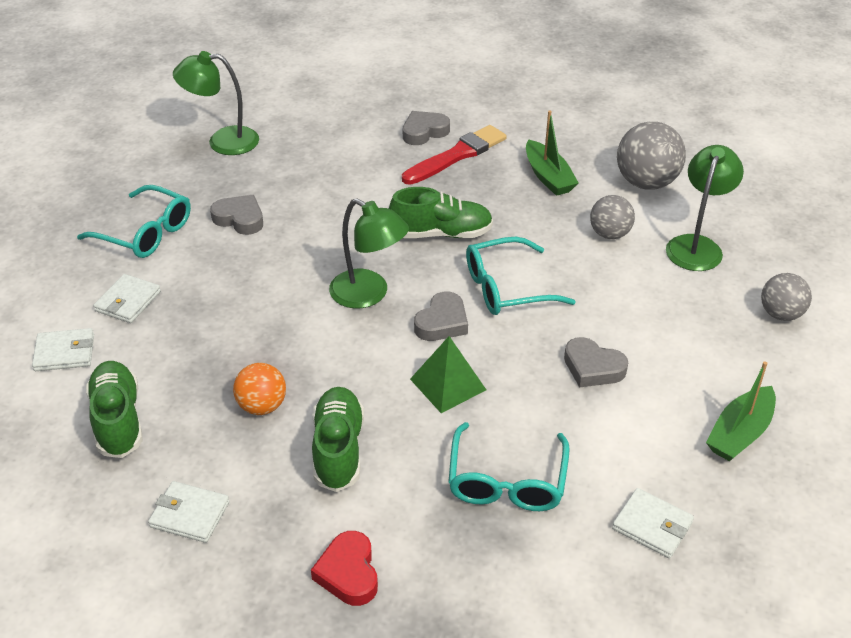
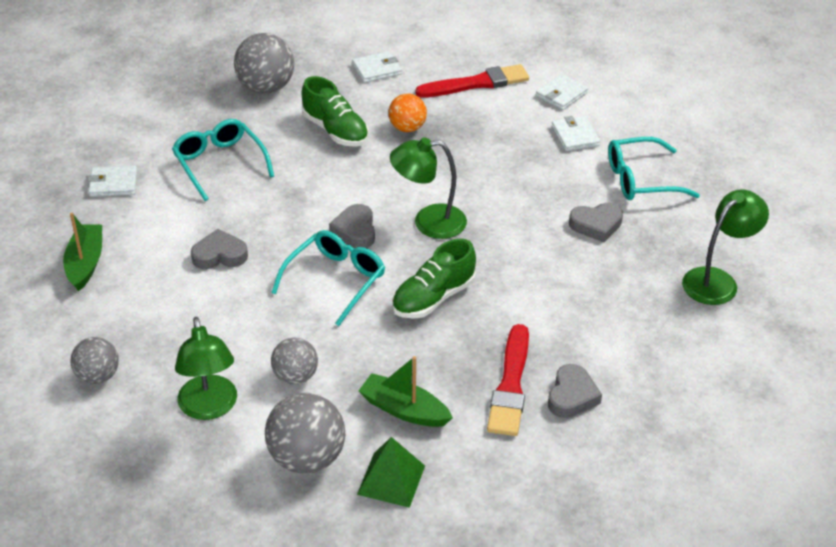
camera: 140 degrees right, 0 degrees up
(118, 420) = (476, 83): green shoe -> red brush
(348, 573) = (266, 88): red heart -> grey ball
(448, 384) = (308, 195): green pyramid -> green pyramid (391, 479)

